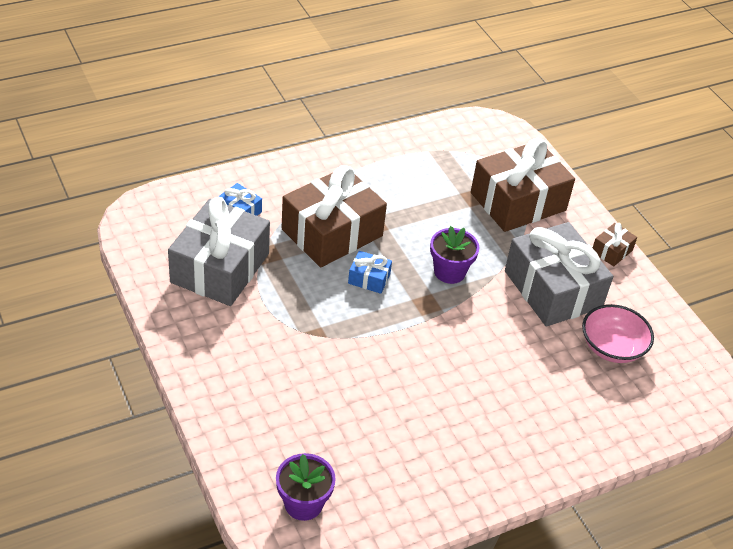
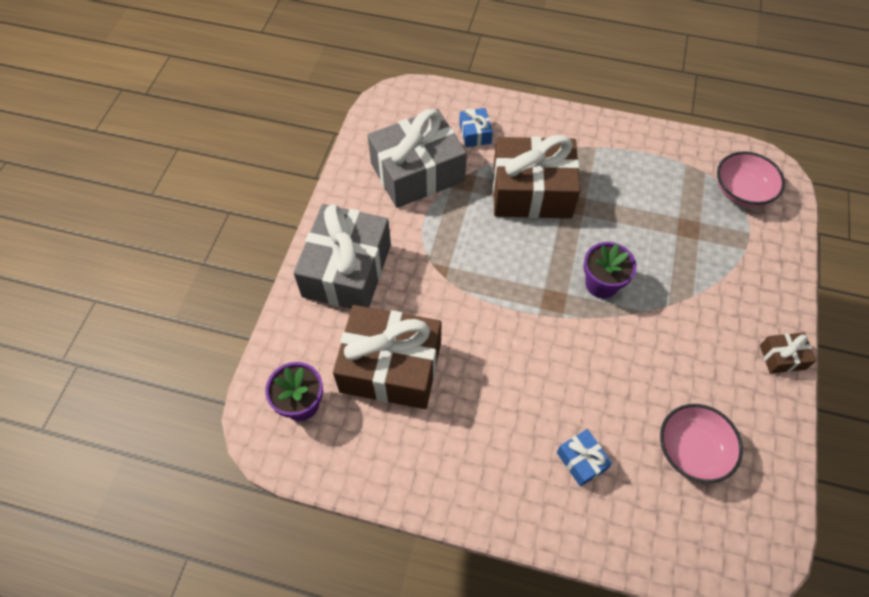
camera: 45 degrees right, 15 degrees up
(369, 279) = (525, 249): blue gift -> blue gift (581, 461)
(485, 151) = (741, 191): none -> pink bowl
(518, 201) = (729, 255): brown gift -> brown gift (391, 367)
(553, 289) = (685, 358): grey gift -> grey gift (347, 270)

